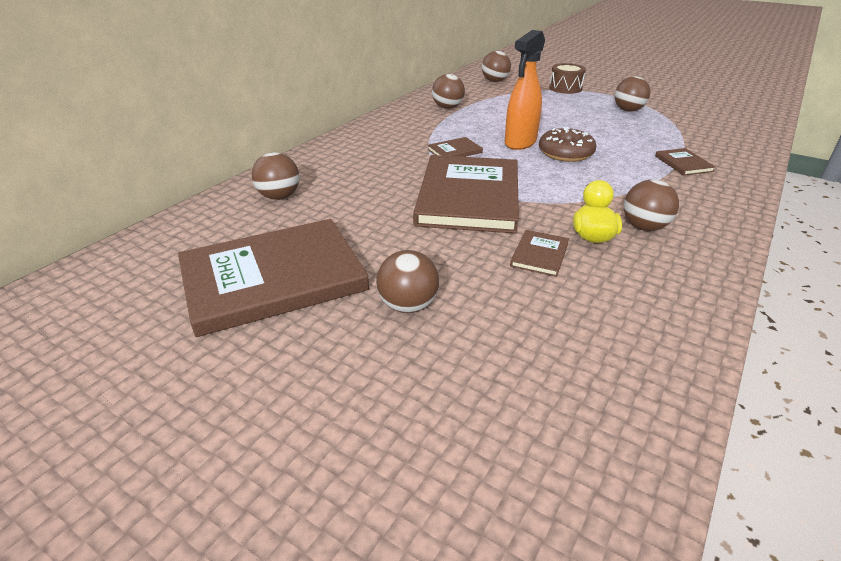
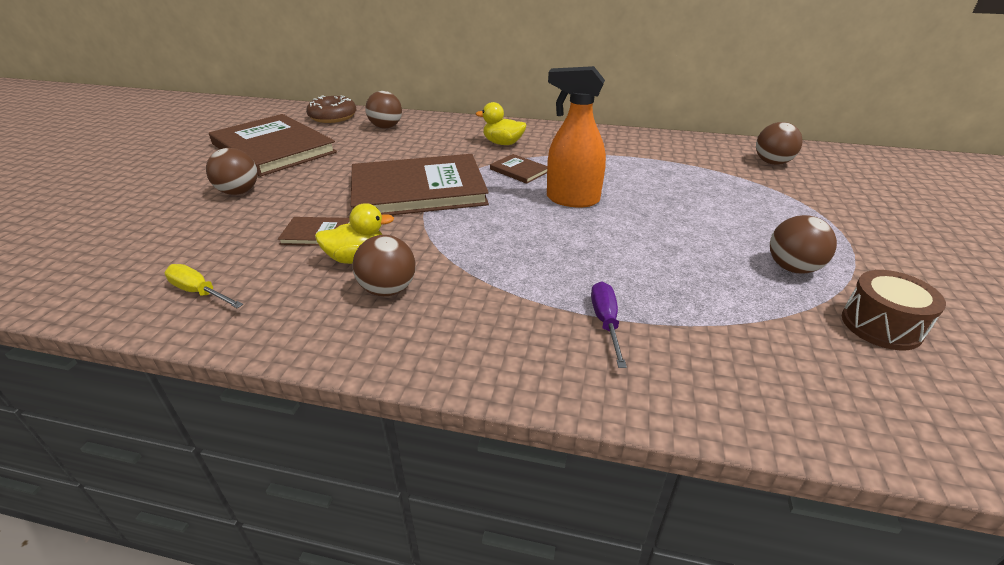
camera: 70 degrees right, 0 degrees up
(388, 148) = (503, 143): none -> yellow duck
(447, 107) = (638, 151): brown ball -> none
(565, 88) = (821, 210): brown drum -> brown drum (881, 325)
(565, 153) = (565, 229): brown donut -> brown donut (333, 117)
(643, 325) = (199, 292): none -> yellow screwdriver
(683, 163) = (605, 322): brown book -> purple screwdriver

